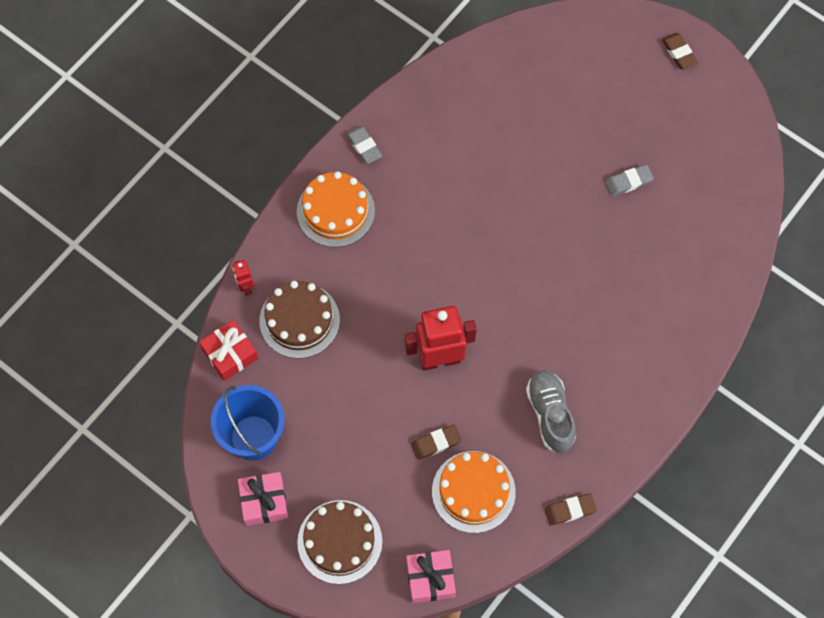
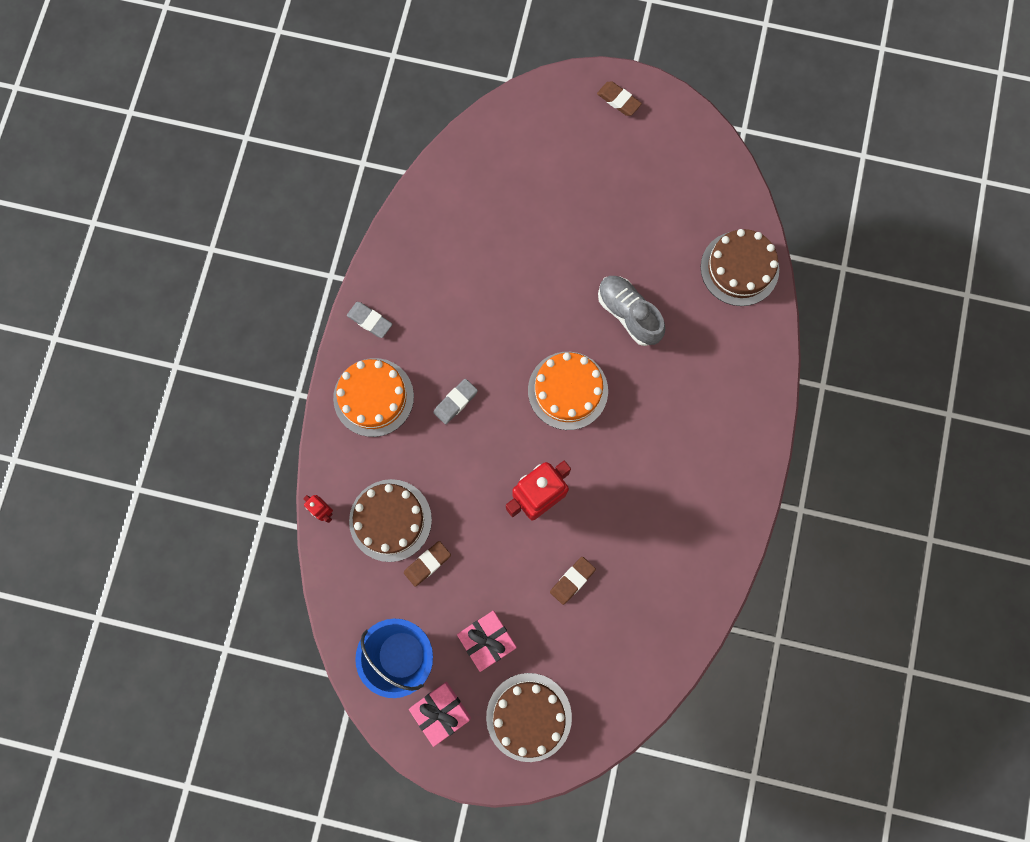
camera: 25 degrees left, 10 degrees up
(230, 354) = (340, 583): red gift -> none
(430, 578) = (627, 712): pink gift -> pink gift (487, 640)
(473, 491) = (627, 610): orange cake -> orange cake (567, 390)
(550, 414) = (662, 504): grey shoe -> grey shoe (628, 314)
(570, 510) = (721, 587): brown eraser -> brown eraser (427, 564)
(628, 182) = (630, 247): grey eraser -> grey eraser (455, 402)
(721, 242) = (739, 268): none -> brown cake

